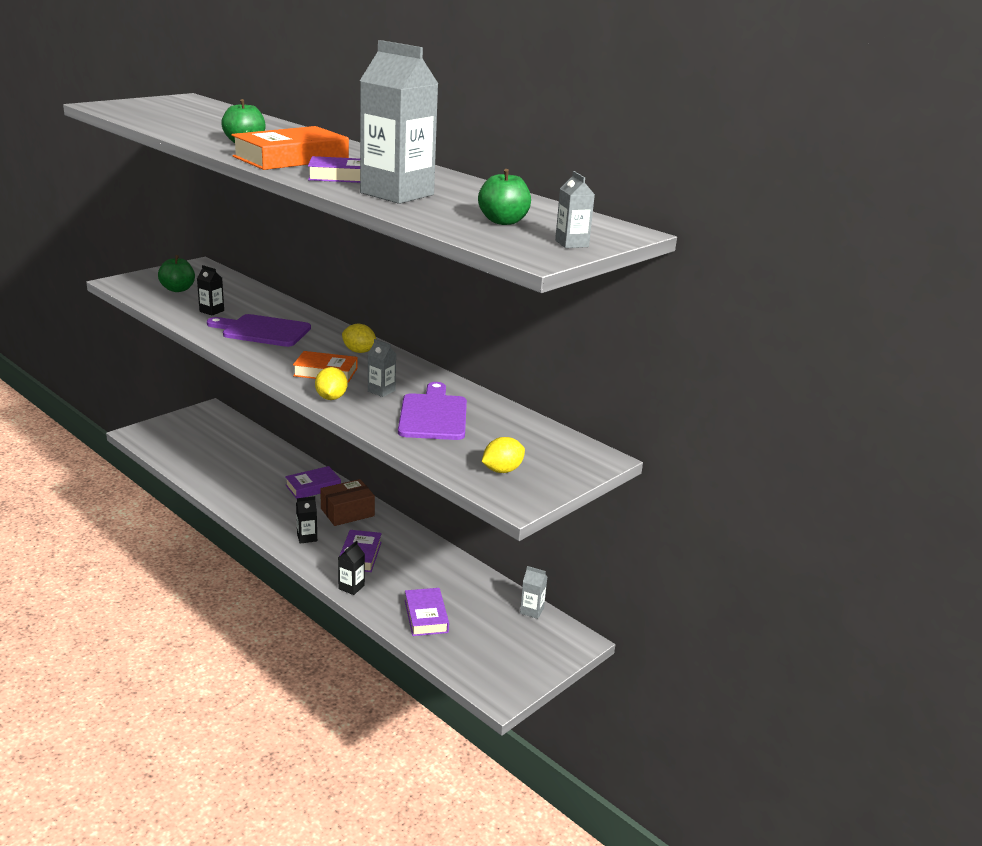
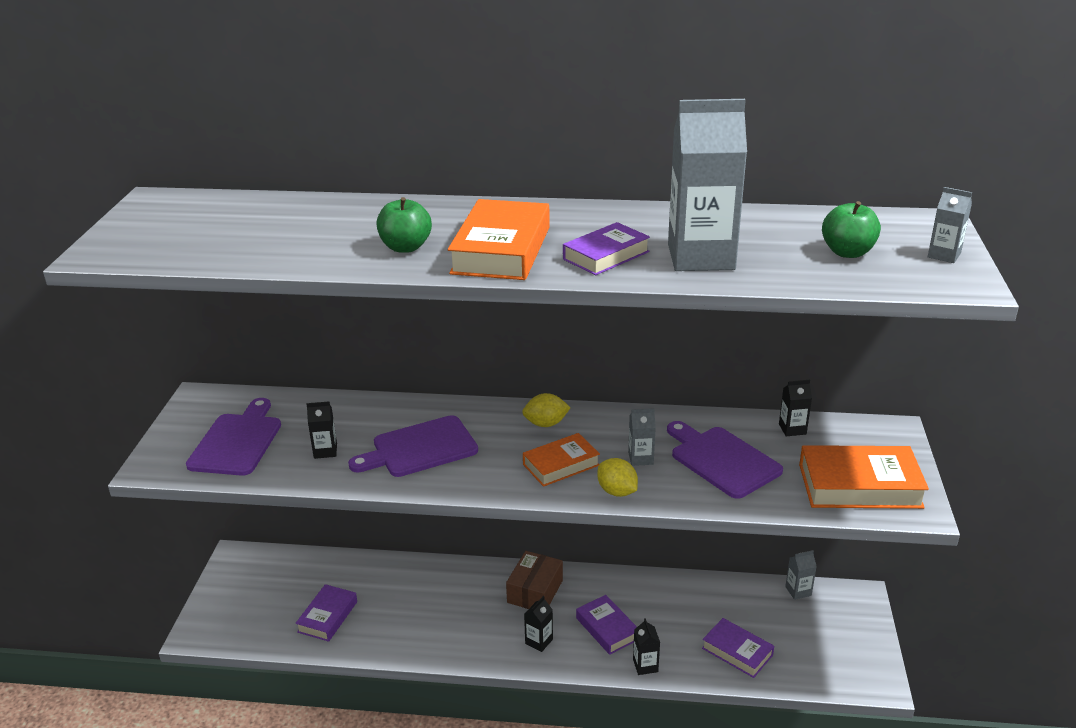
camera: 35 degrees left, 5 degrees up
(178, 289) = (237, 442): green apple -> purple cutting board
(313, 487) = (467, 584): purple book -> purple book (328, 617)
(502, 470) = (859, 485): yellow lemon -> orange book
(520, 424) = (792, 429): none -> black carton

